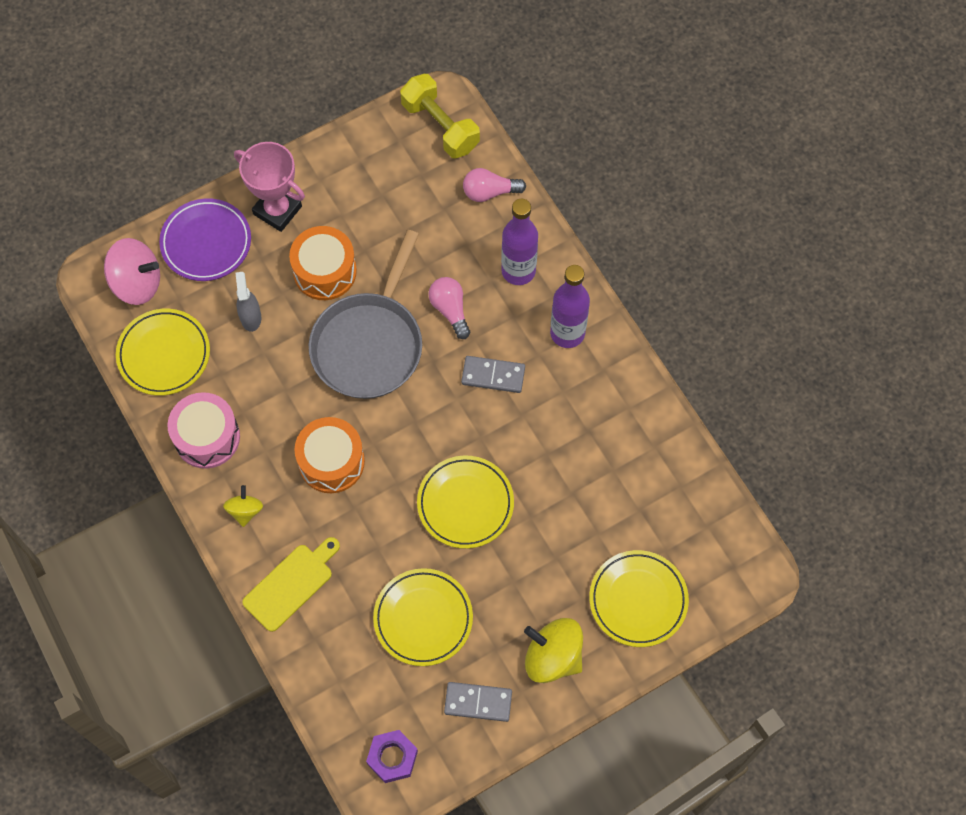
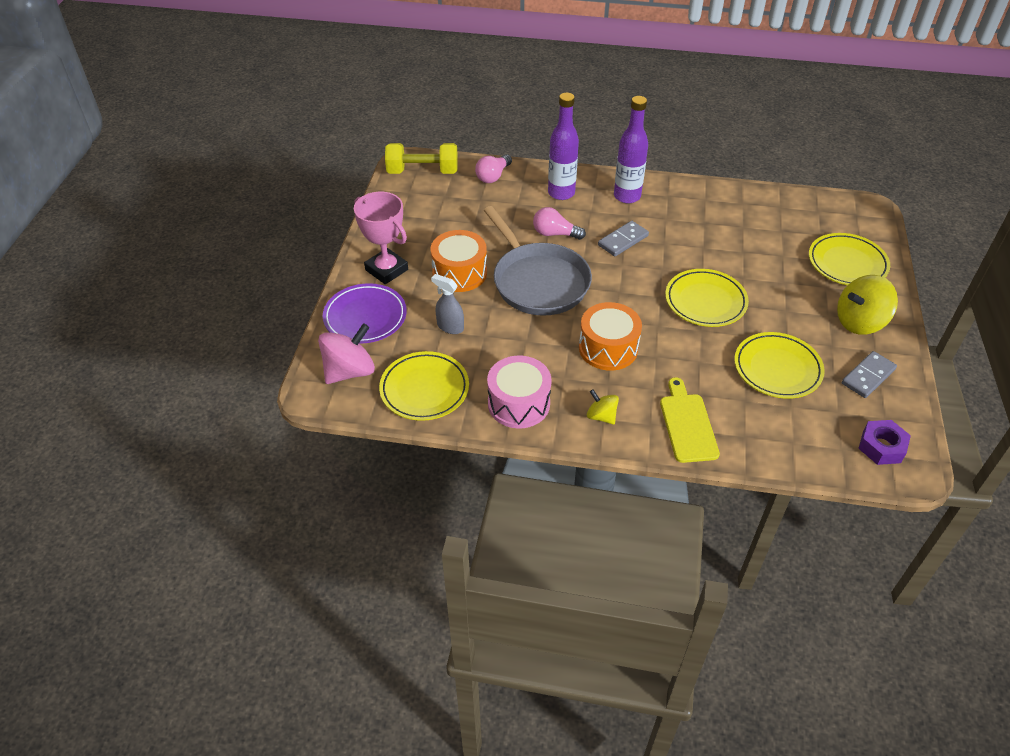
camera: 50 degrees left, 20 degrees down
(277, 210) = (386, 270): pink trophy -> pink trophy turned 60 degrees clockwise

